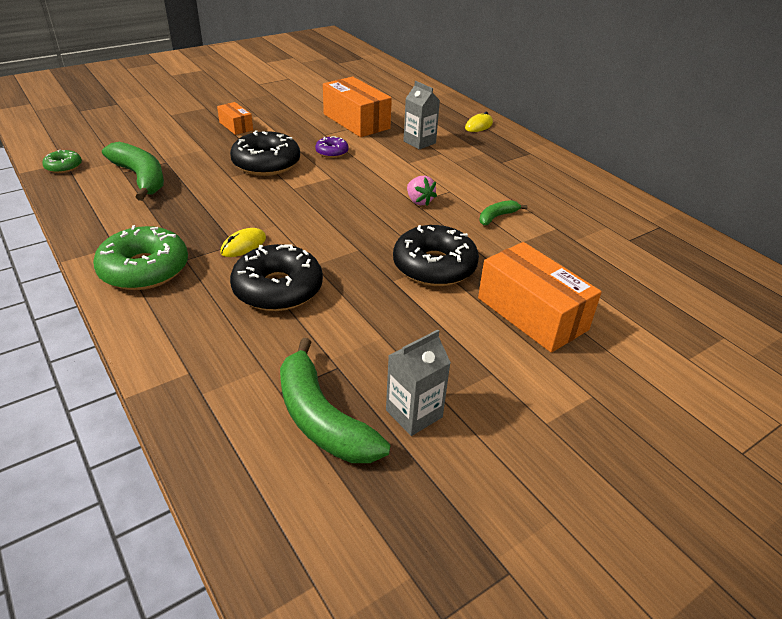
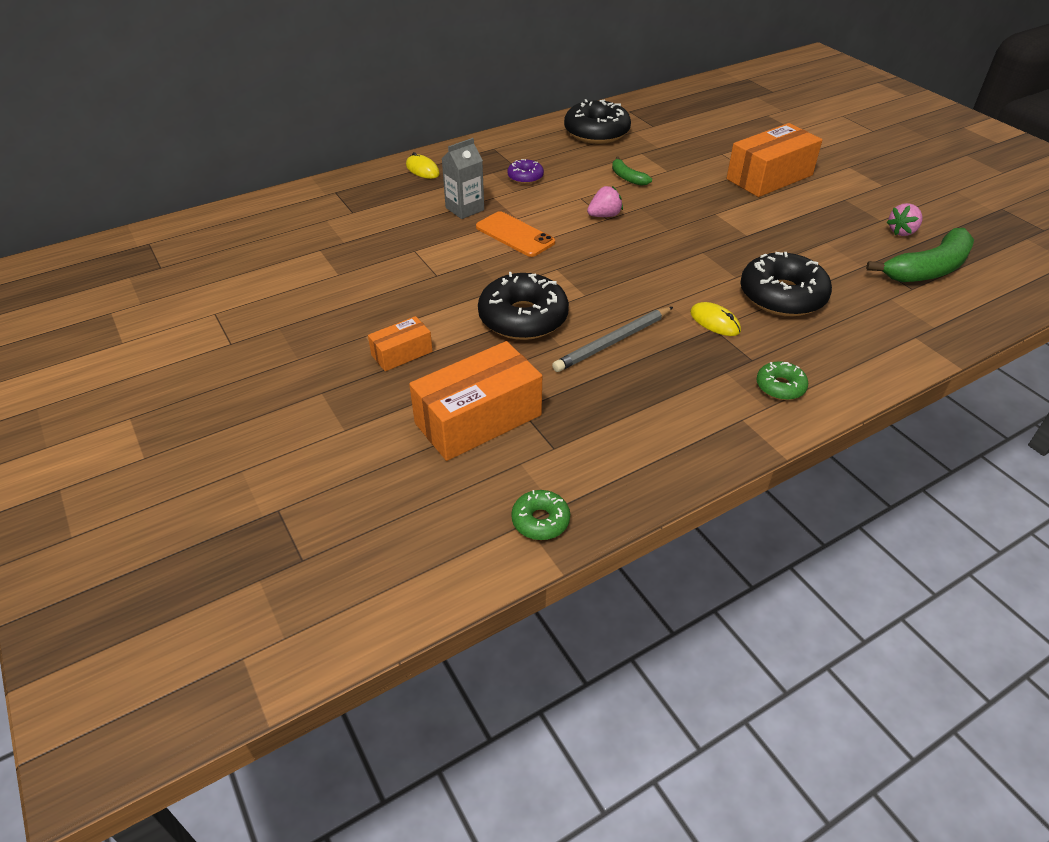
camera: 85 degrees left, 5 degrees up
(141, 178) = (571, 426): green banana -> none
(144, 269) = (780, 387): green donut -> green donut, size x0.50
(228, 197) = (613, 341): none -> grey pencil
(332, 152) = (490, 269): purple donut -> purple donut (525, 177)
(356, 121) = (398, 251): orange box -> orange box (478, 419)
(381, 161) = (515, 235): none -> orange phone
(414, 413) = (902, 231): grey carton -> pink strawberry
(434, 266) = (719, 214): black donut -> black donut (596, 132)

